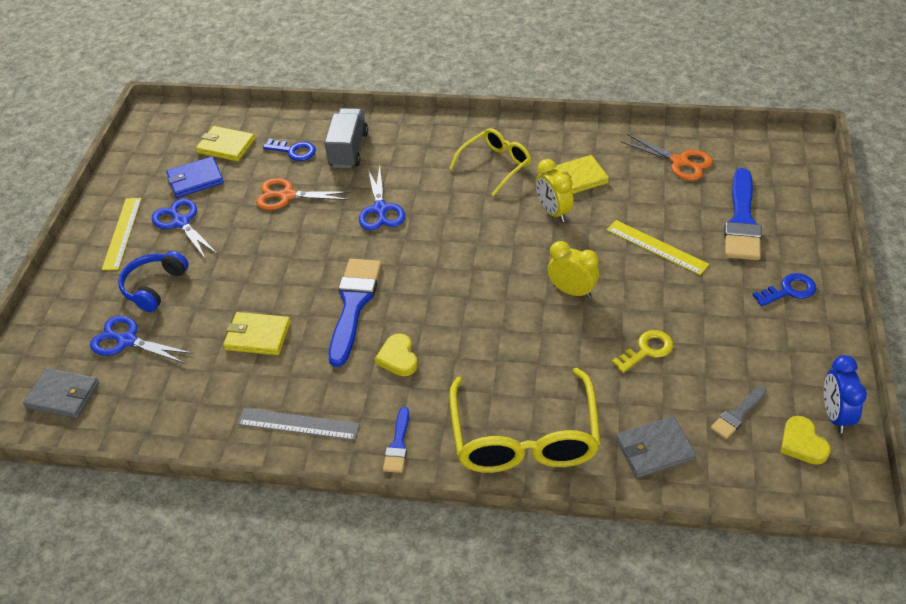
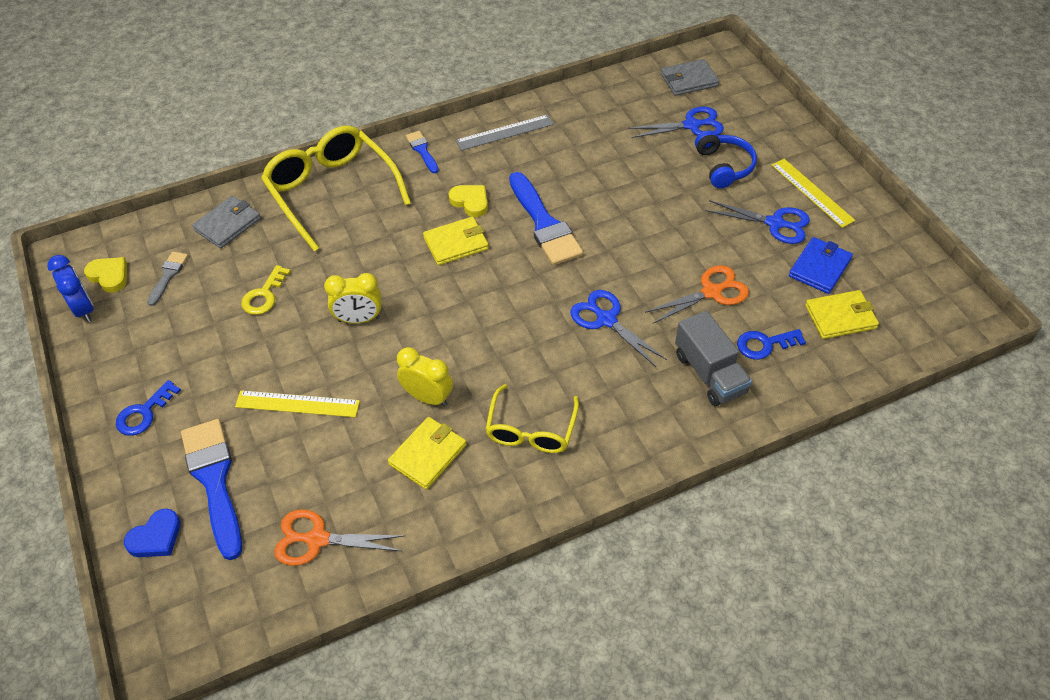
camera: 145 degrees right, 5 degrees up
(258, 336) = (597, 170): yellow wallet -> yellow wallet (456, 243)
(795, 203) = (156, 537): none -> blue heart

